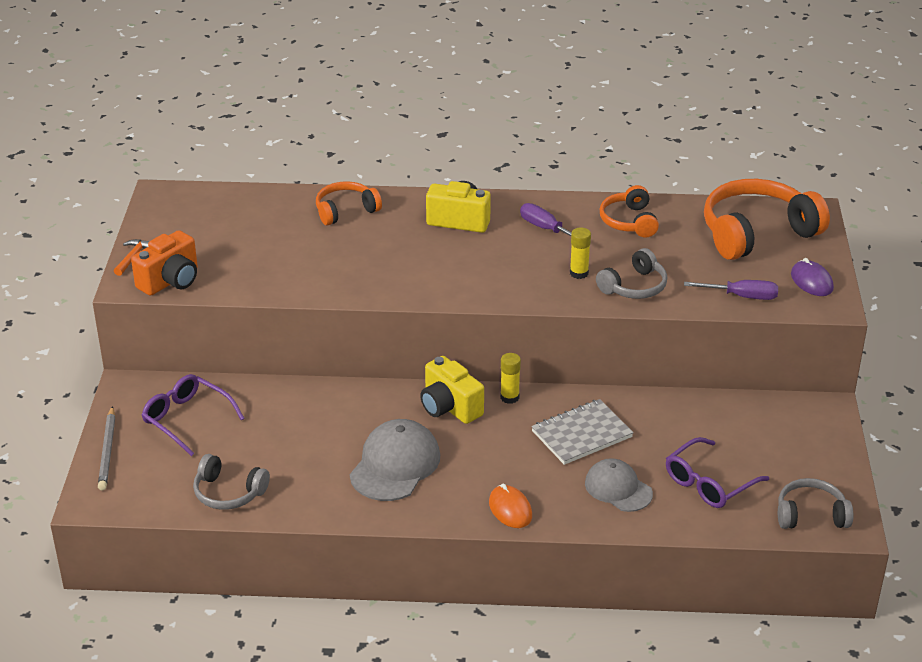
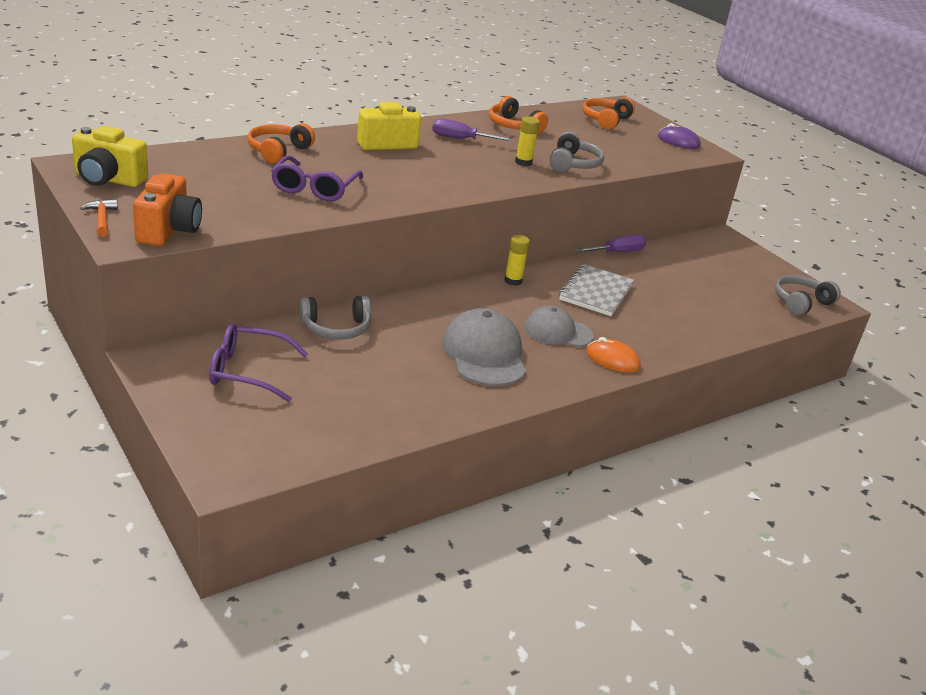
camera: 40 degrees left, 5 degrees down
(107, 451) = (191, 423): grey pencil -> none
(228, 493) = (362, 422): grey headphones -> grey headphones (336, 328)
(449, 407) = (476, 299): yellow camera -> yellow camera (108, 179)
(618, 488) = (666, 322): grey cap -> grey cap (558, 332)
(709, 483) = (718, 301): purple glasses -> purple glasses (314, 188)
(741, 296) = (650, 157): purple screwdriver -> purple screwdriver (617, 252)
(756, 232) = (605, 120): orange headphones -> orange headphones, size x0.55

